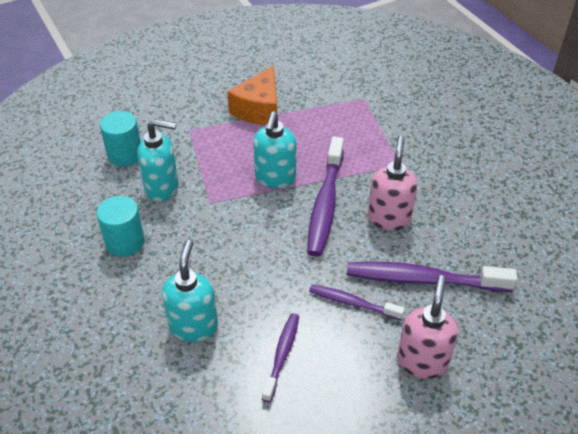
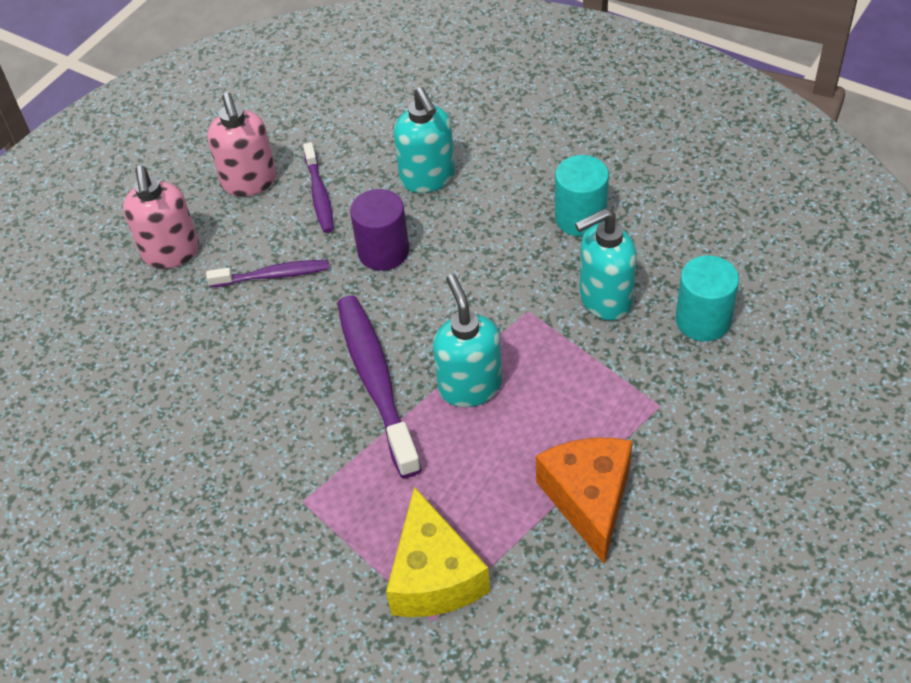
camera: 155 degrees right, 5 degrees up
(266, 283) = (383, 251): none -> purple cylinder
(352, 111) = (434, 576): none -> yellow cheese
(389, 218) = (279, 401): pink soap dispenser -> pink soap dispenser (249, 182)
(423, 279) = (202, 339): purple toothbrush -> none

